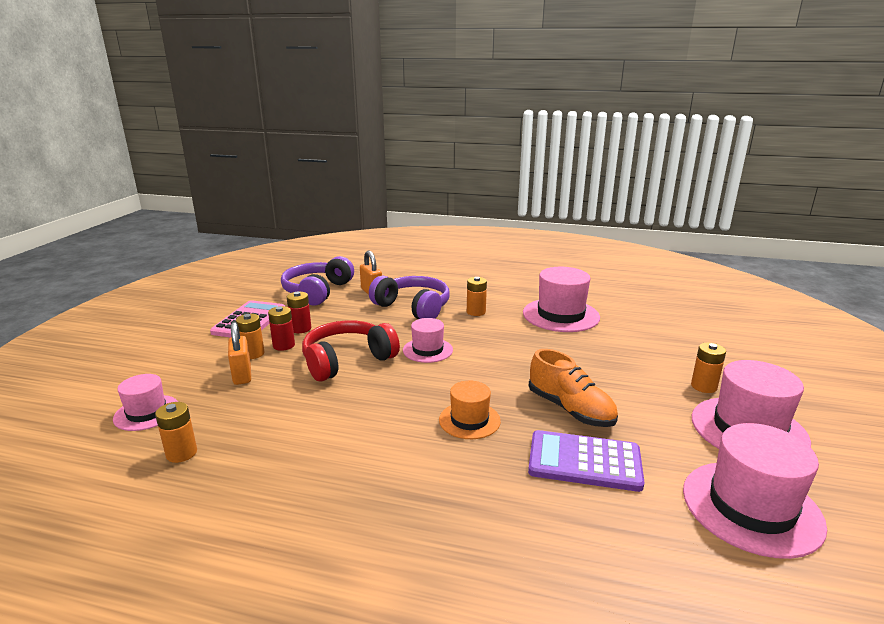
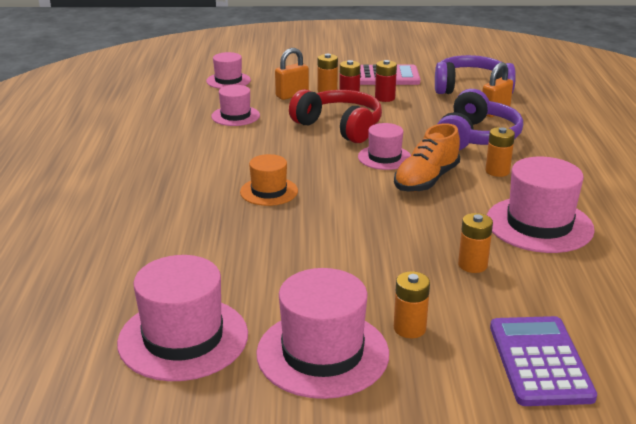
camera: 75 degrees right, 5 degrees up
(181, 453) = (188, 102): orange battery -> orange battery (472, 265)
(264, 419) = (235, 116): none -> pink hat
(570, 409) = (311, 239): orange shoe -> orange shoe (426, 180)
(584, 461) = (226, 249): purple calculator -> purple calculator (540, 361)

